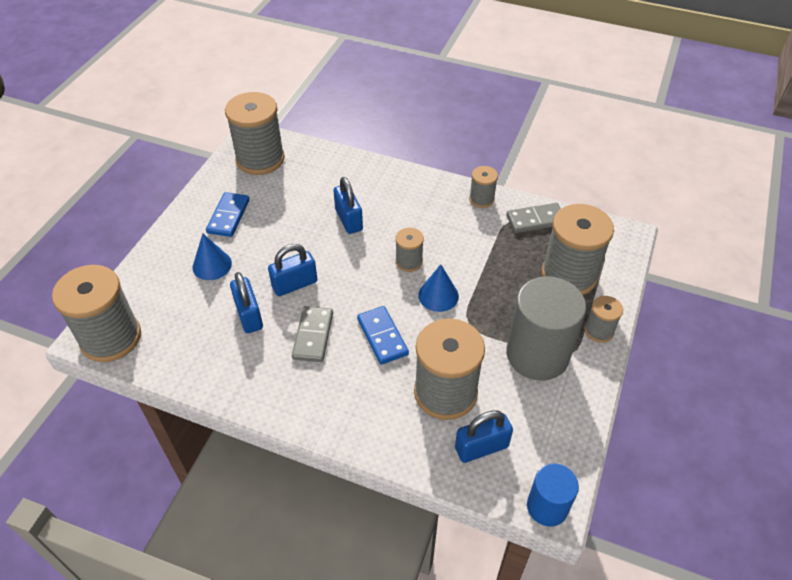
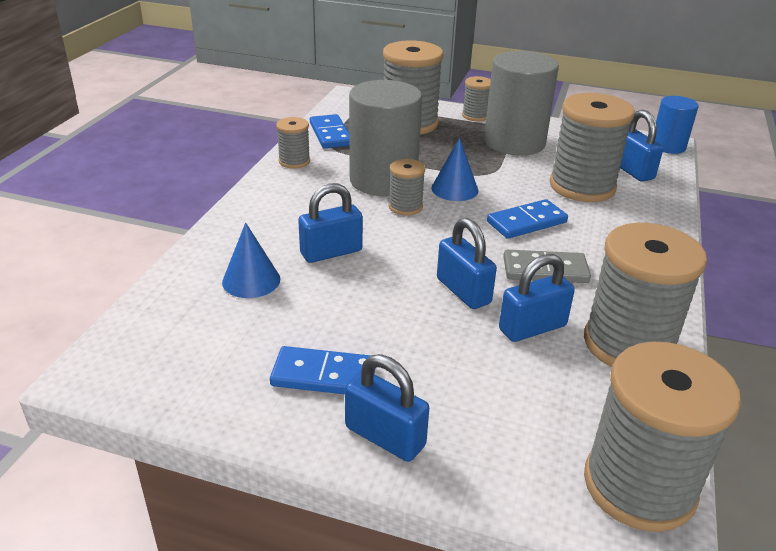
camera: 95 degrees left, 15 degrees down
(177, 239) = (385, 436): none -> blue padlock
(212, 265) = (442, 380): blue cone -> blue cone (251, 280)
(260, 159) = (169, 353): grey spool -> grey spool (628, 344)
(452, 251) = (383, 180): none -> grey cylinder
(535, 220) = (330, 134): grey domino -> blue domino

